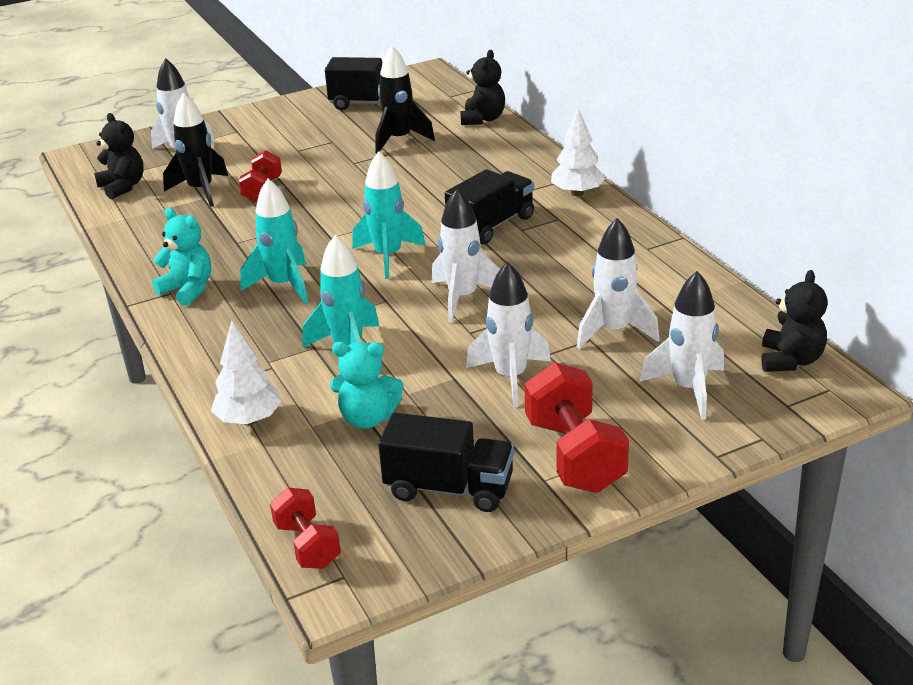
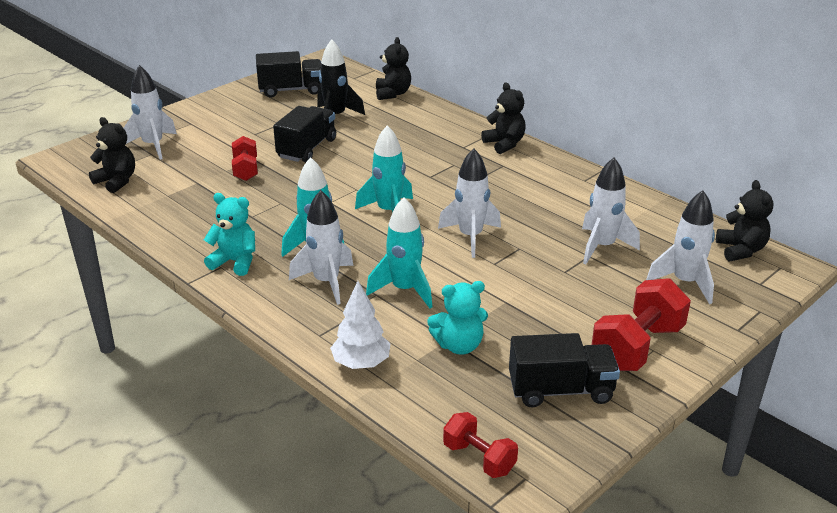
camera: 20 degrees left, 0 degrees up
(201, 190) = (191, 176): black rocket -> none
(491, 225) = (455, 177): black truck -> black truck (307, 149)
(510, 377) = (549, 294): white rocket -> white rocket (326, 282)
(574, 455) = (637, 347): red dumbbell -> red dumbbell turned 75 degrees clockwise
(577, 193) = (504, 144): white tree -> black teddy bear

